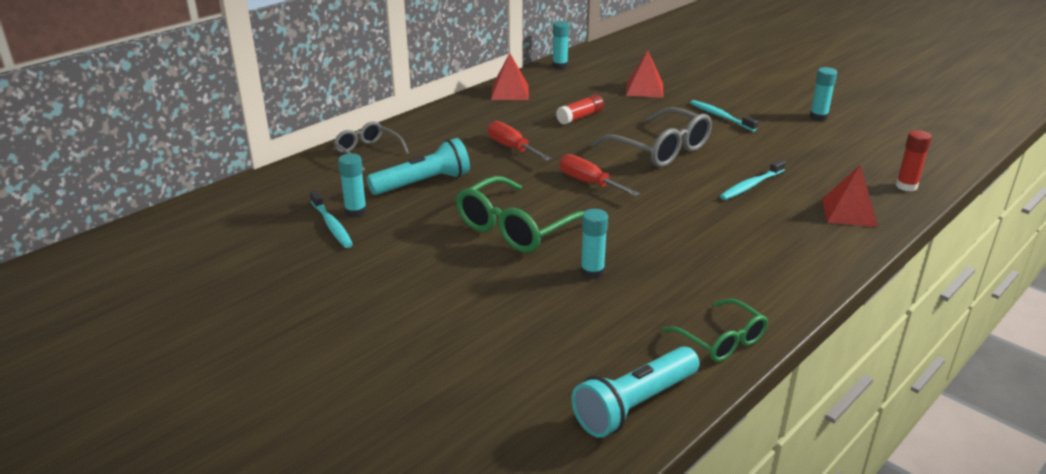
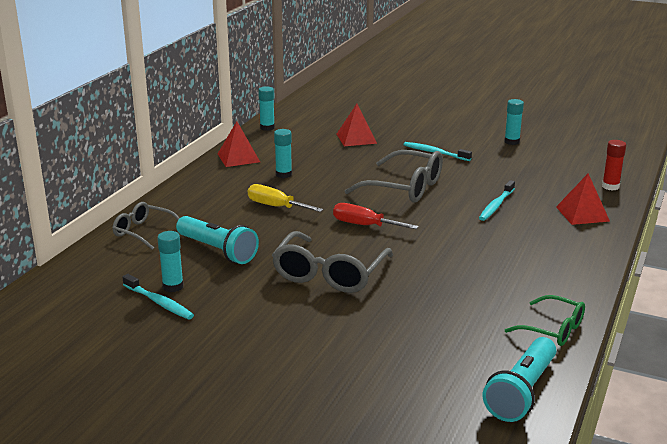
camera: 20 degrees left, 5 degrees down
(423, 183) = (217, 250): turquoise flashlight -> turquoise flashlight turned 90 degrees clockwise
(512, 148) = (276, 206): red screwdriver -> yellow screwdriver
(516, 228) = (329, 274): green glasses -> grey glasses
(580, 117) = (317, 171): red glue stick -> none
(592, 272) = (418, 298): turquoise glue stick -> turquoise glue stick (283, 174)

